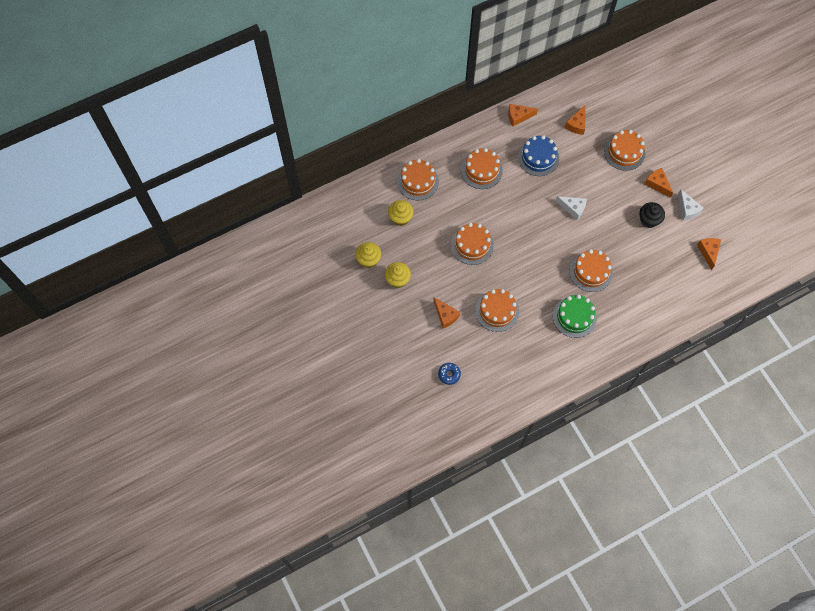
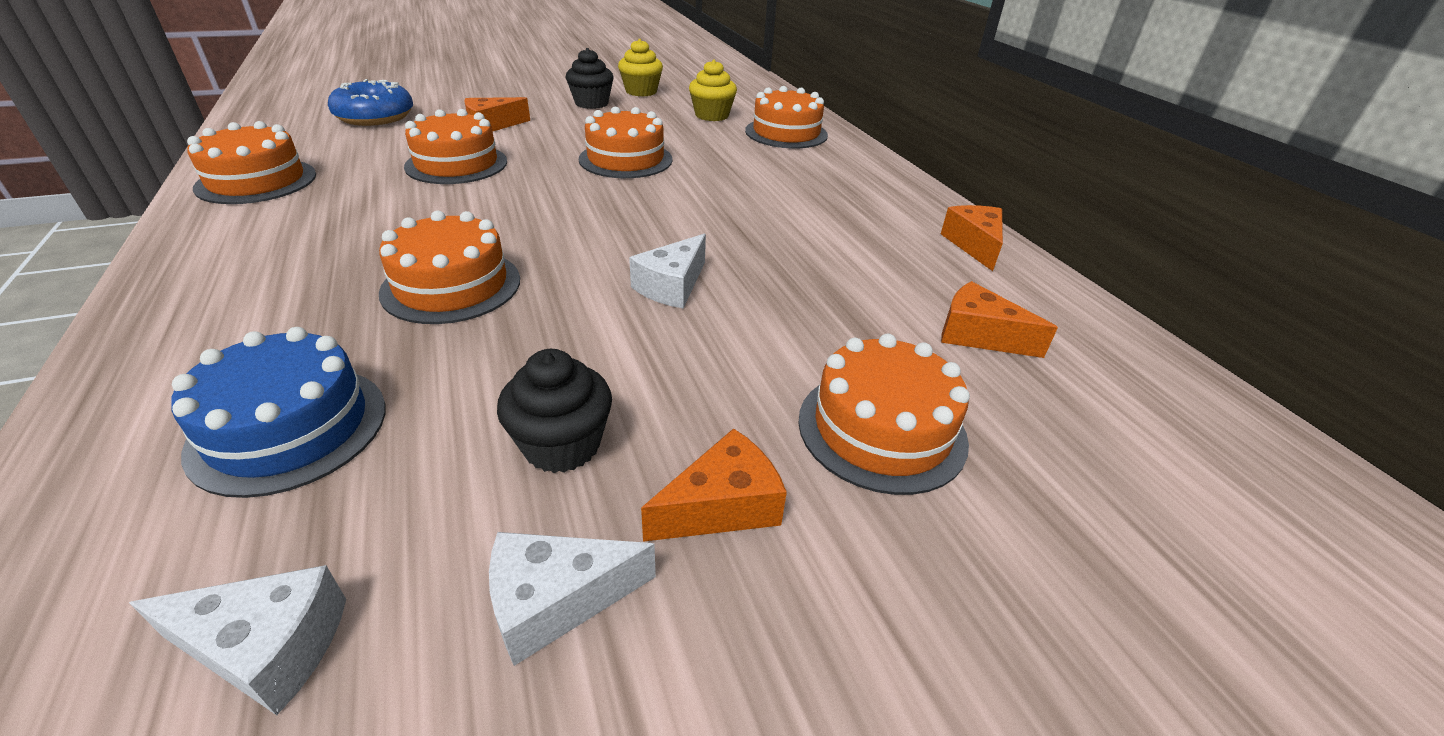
camera: 95 degrees right, 30 degrees down
(397, 279) = (591, 103): yellow cupcake -> black cupcake
(449, 374) = (375, 117): blue donut -> blue donut, size x1.78
(481, 170) = (808, 187): orange cake -> orange cake (256, 181)
(538, 158) = (846, 256): blue cake -> blue cake (289, 428)
(574, 317) = (345, 243): green cake -> none
(708, 252) = (267, 648): orange cheese -> white cheese

